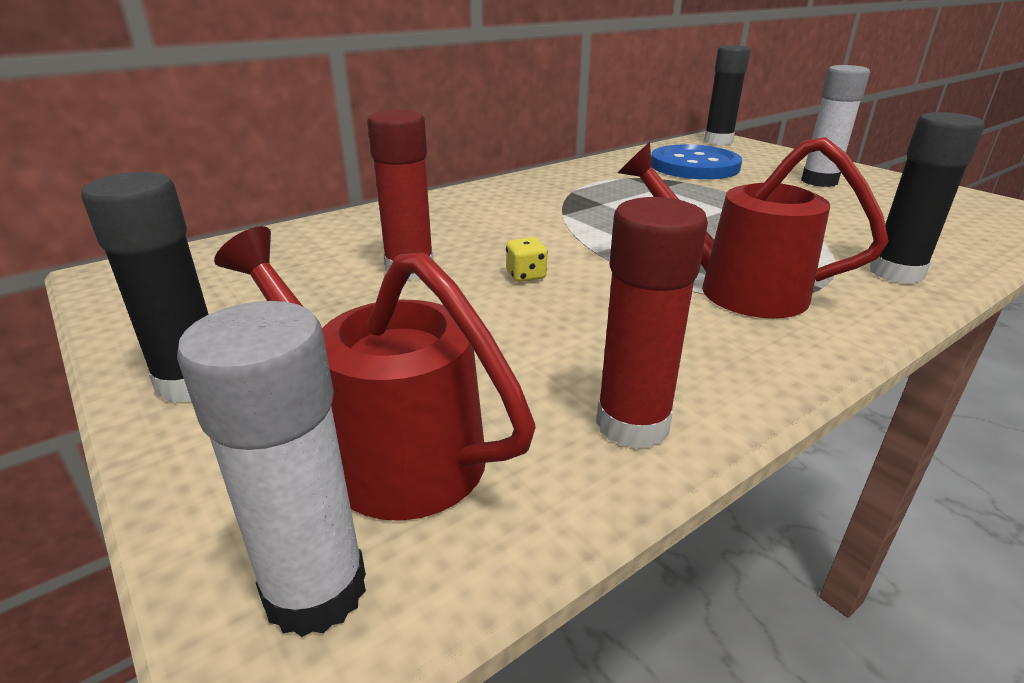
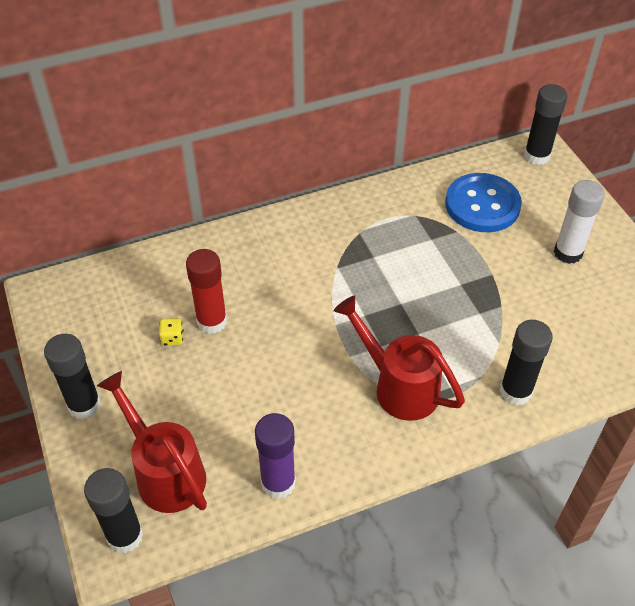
camera: 15 degrees right, 20 degrees up
(316, 590) = (125, 536): white glue stick -> black glue stick
(526, 275) = (279, 344): yellow dice -> yellow dice (172, 338)
(632, 424) = (278, 483): red glue stick -> purple glue stick

